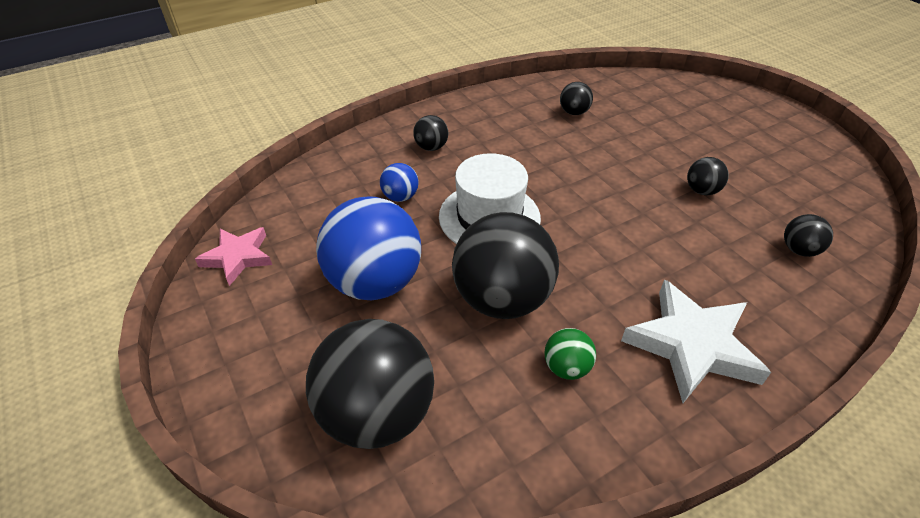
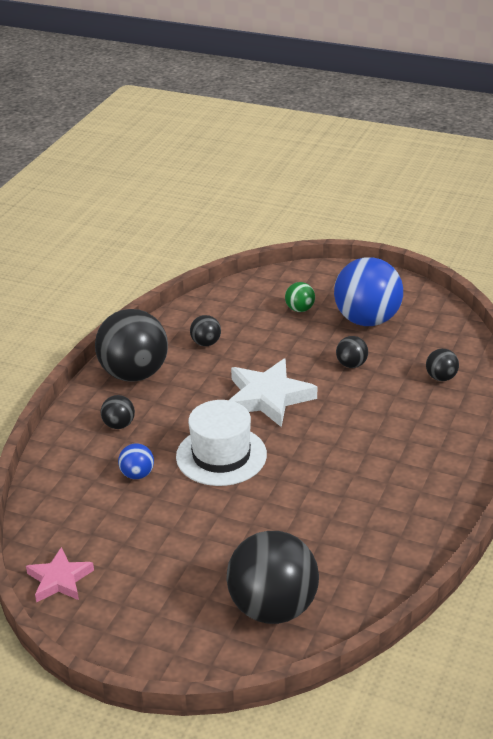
camera: 35 degrees left, 10 degrees down
(375, 282) = (186, 540): blue ball -> blue ball (367, 320)
(502, 299) = (284, 504): black ball -> black ball (134, 374)
(566, 367) = (361, 521): green ball -> green ball (300, 309)
(692, 345) = (422, 469): white star -> white star (268, 397)

